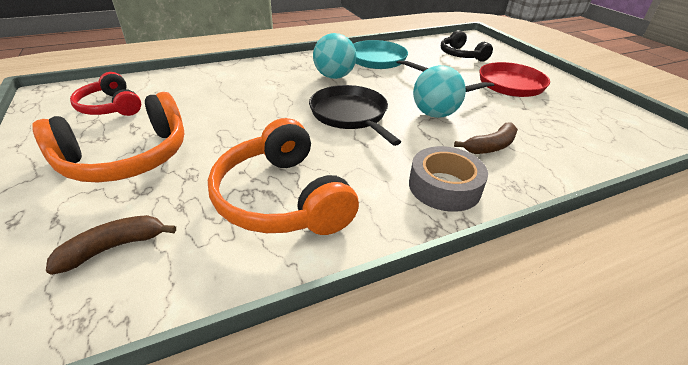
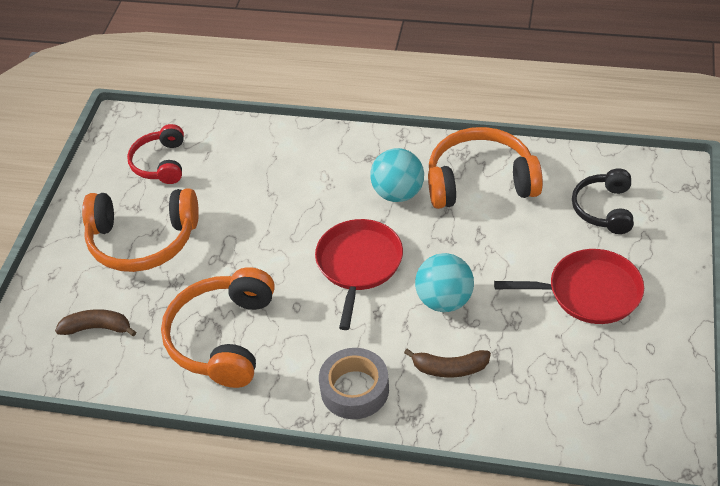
camera: 40 degrees right, 10 degrees up
(350, 115) = (358, 264): black pan -> red pan
(379, 60) = (480, 181): turquoise pan -> orange headphones

